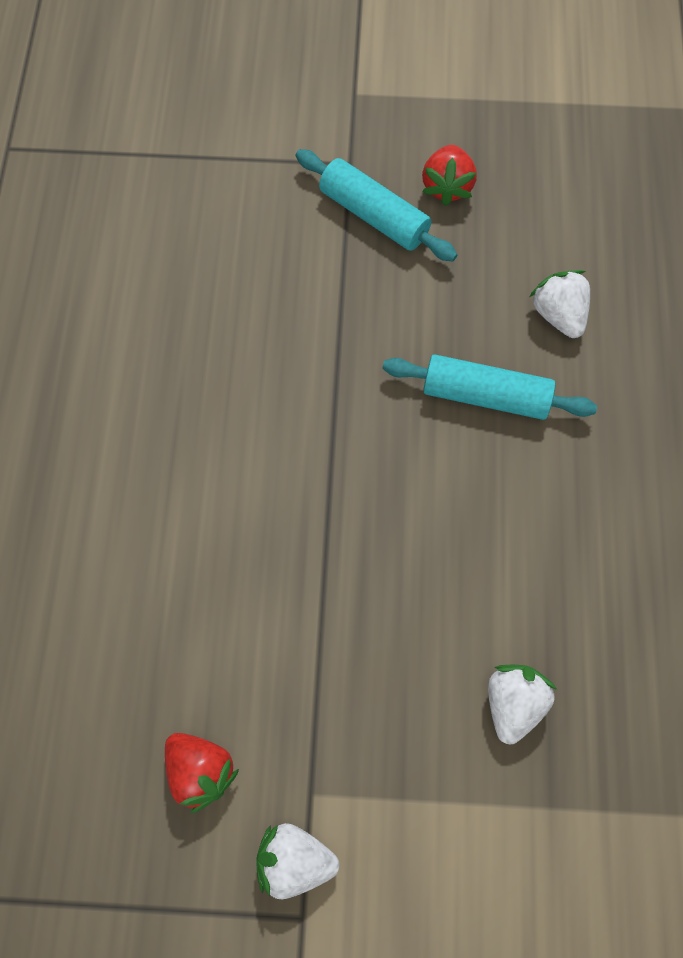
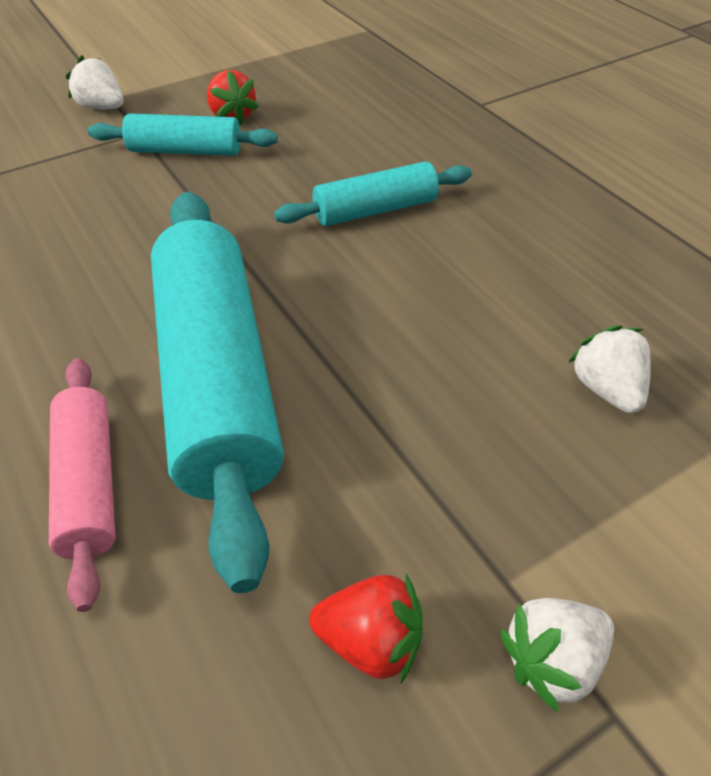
camera: 35 degrees left, 20 degrees down
(106, 541) = (88, 484): none -> pink rolling pin
(238, 504) = (216, 380): none -> turquoise rolling pin
(558, 315) = (384, 147): white strawberry -> white strawberry (102, 107)

